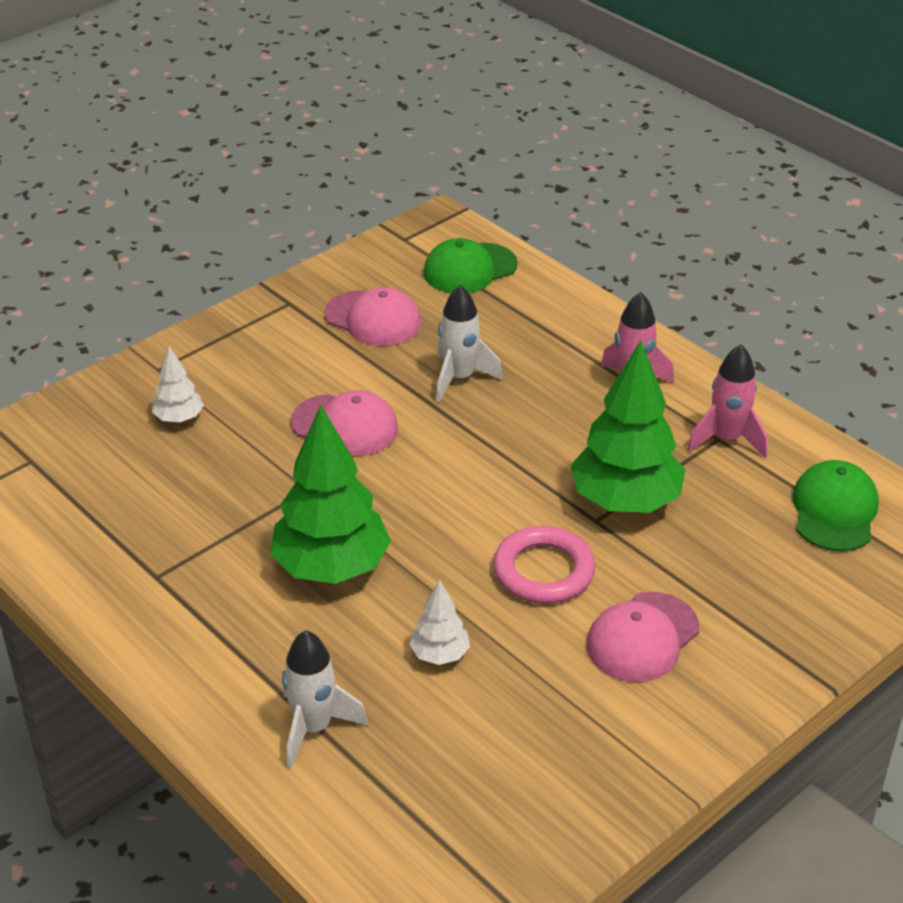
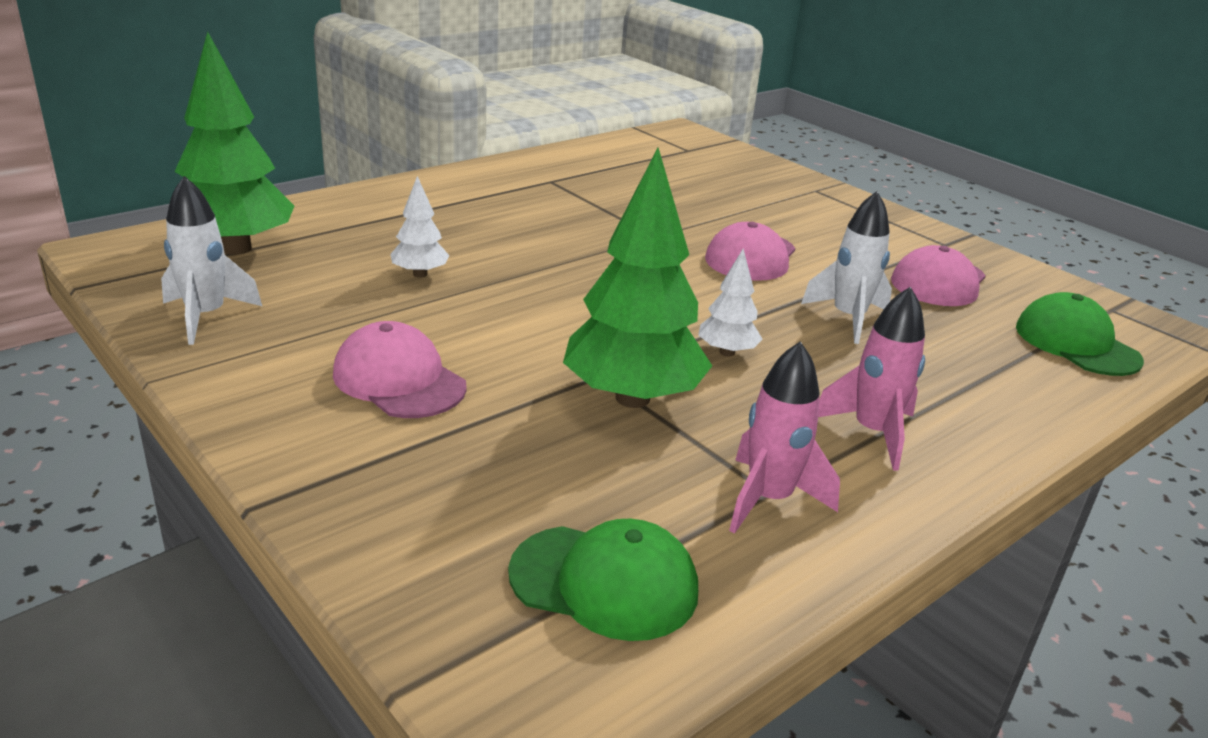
camera: 90 degrees right, 10 degrees down
(179, 418) = (748, 194): white tree -> white tree (727, 352)
(314, 728) = (359, 222): white rocket -> white rocket (206, 317)
(331, 568) = (547, 239): green tree -> green tree (236, 248)
(543, 571) = (520, 334): pink ring -> none

